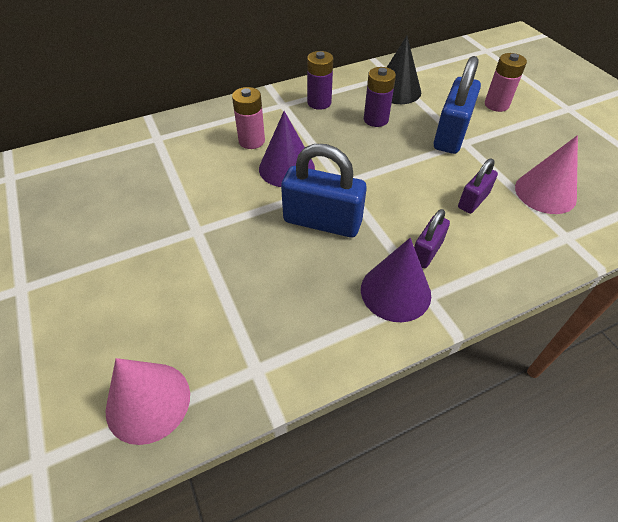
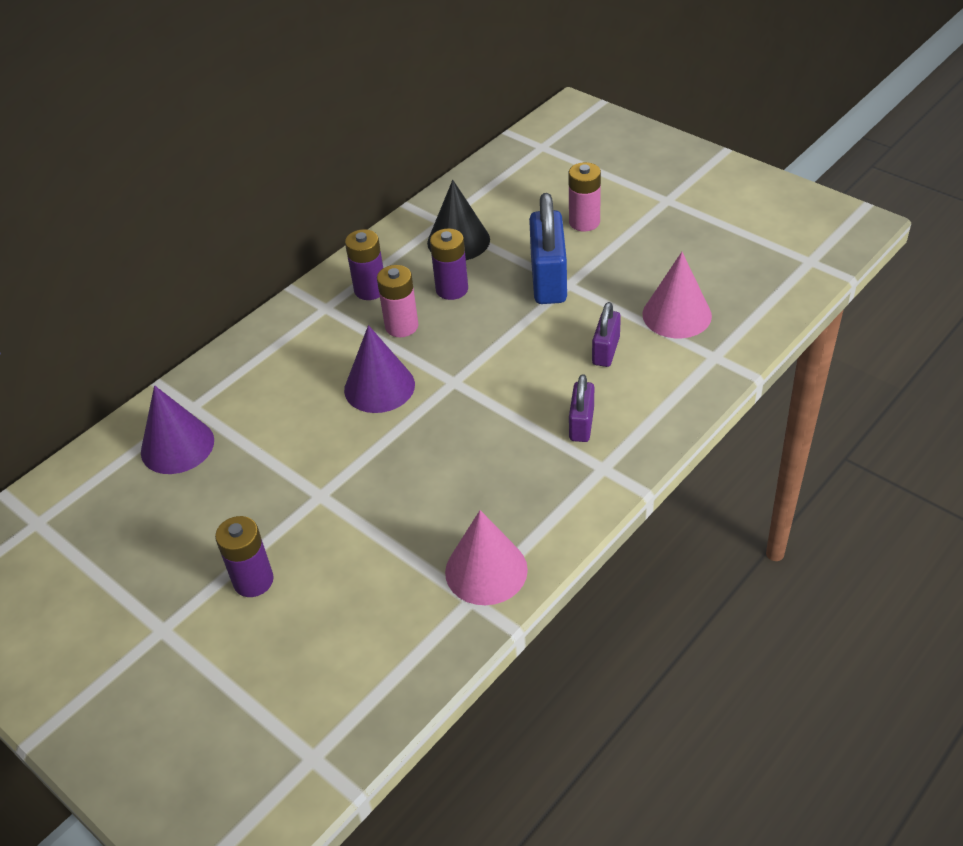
camera: 20 degrees left, 5 degrees down
(106, 278) = (253, 581): none -> purple battery
(148, 402) = (383, 668): pink cone -> pink cone (486, 570)
(251, 141) = (316, 368): pink battery -> pink battery (401, 326)
(322, 221) = (455, 433): blue padlock -> none
(395, 291) = (569, 475): purple cone -> purple cone (177, 446)

